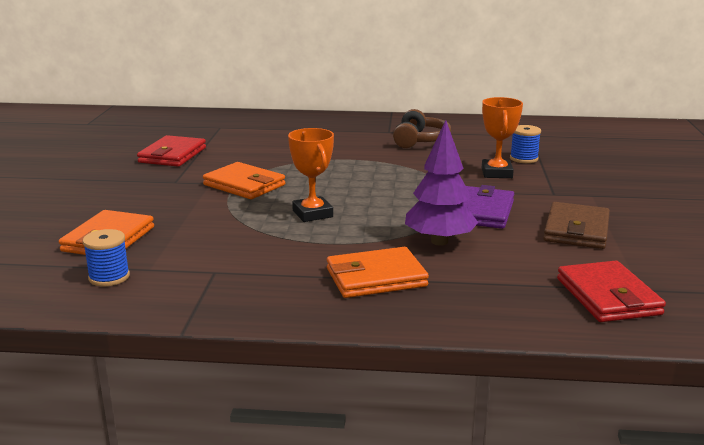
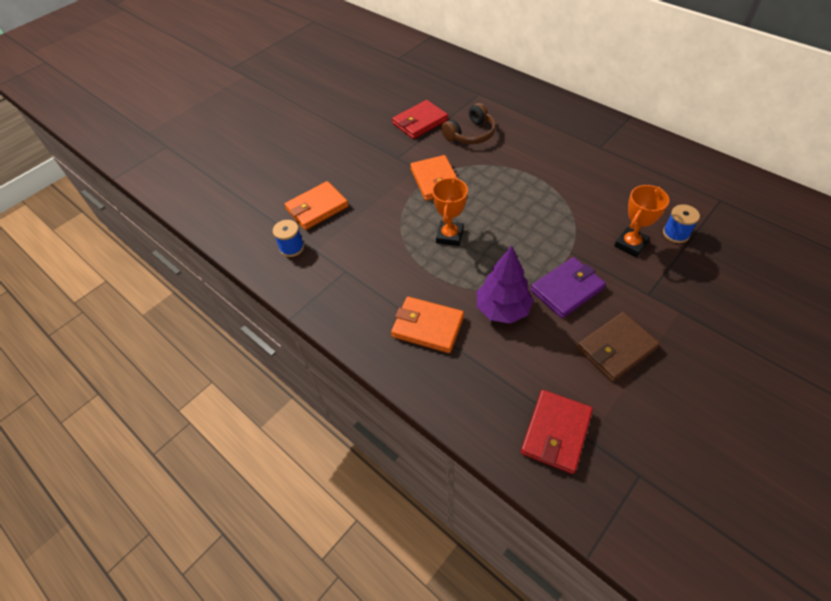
camera: 40 degrees right, 30 degrees up
(420, 140) = (613, 171): brown headphones -> brown headphones (470, 134)

